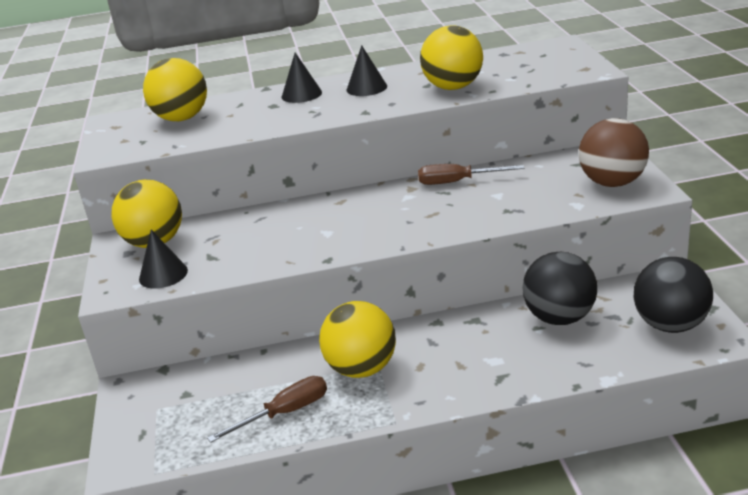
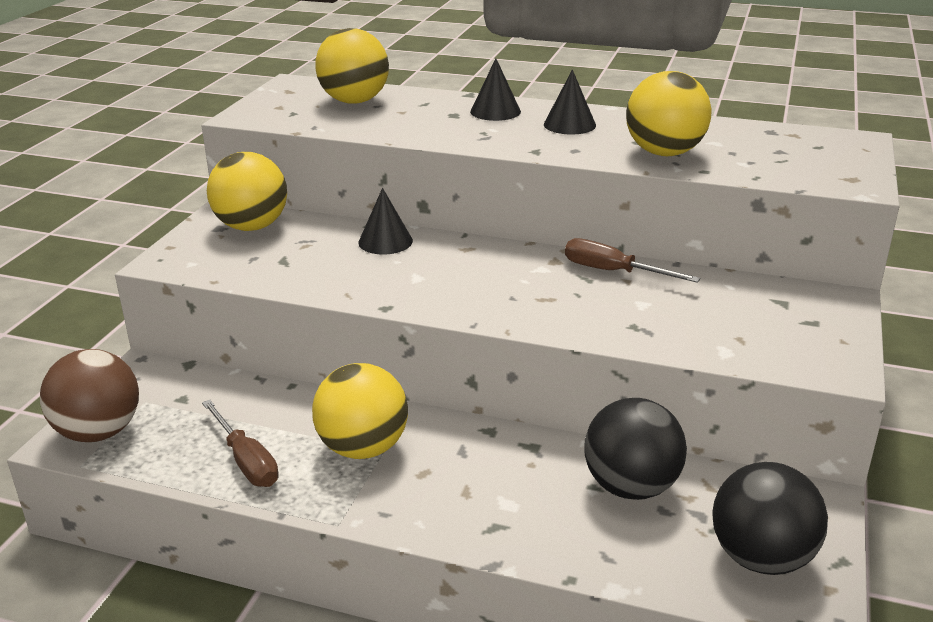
camera: 25 degrees right, 0 degrees up
(163, 274) = (224, 262): black cone -> black cone (385, 241)
(285, 413) = (246, 461): brown screwdriver -> brown screwdriver turned 60 degrees clockwise
(612, 182) = (799, 340): brown ball -> brown ball (99, 432)

